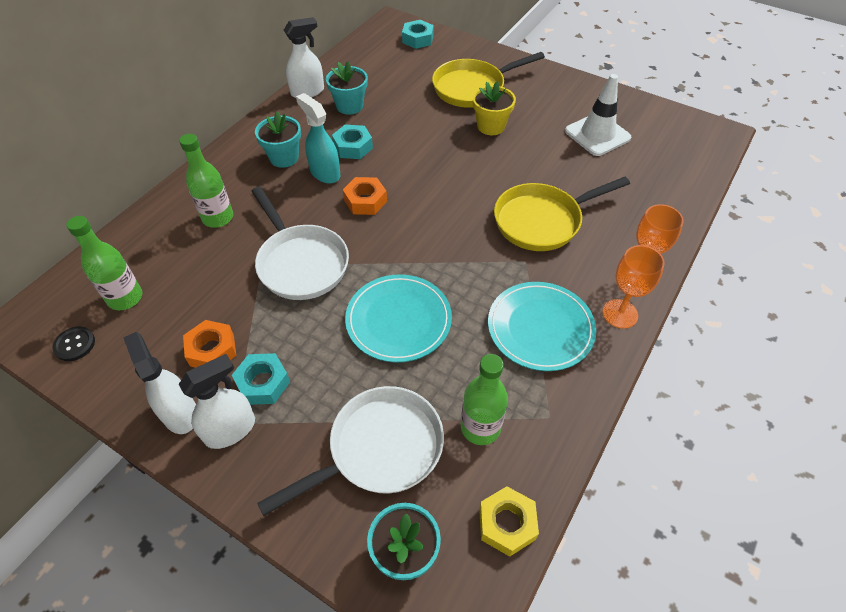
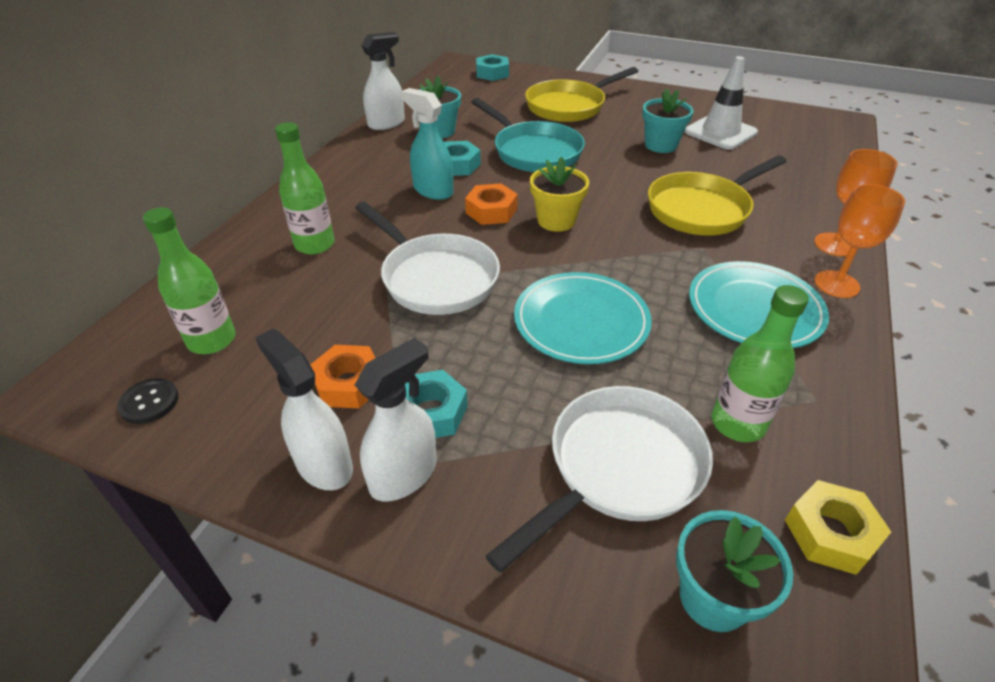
camera: 10 degrees left, 10 degrees down
(284, 157) = (379, 181): turquoise flower pot -> turquoise flower pot (660, 145)
(422, 139) = (533, 152): none -> turquoise pan
(491, 126) = (604, 135): yellow flower pot -> yellow flower pot (556, 221)

